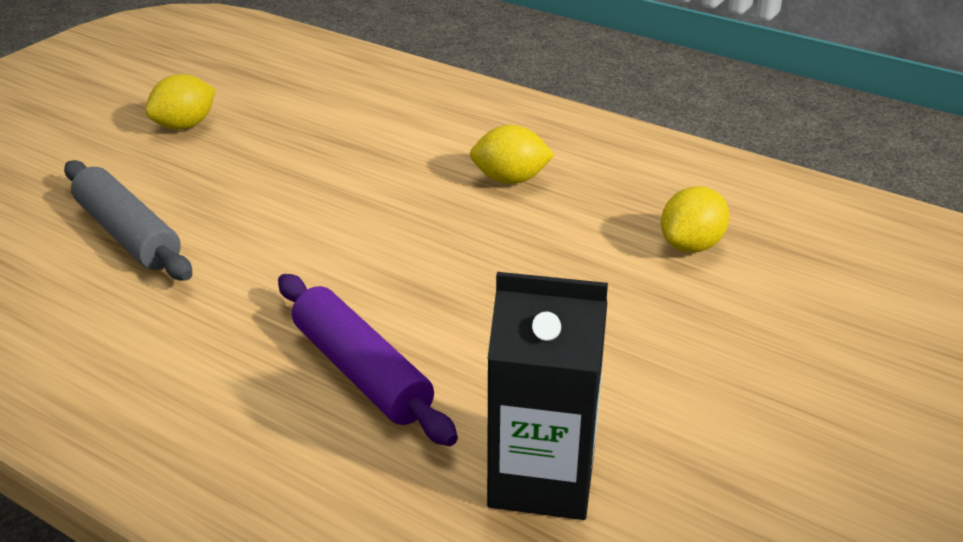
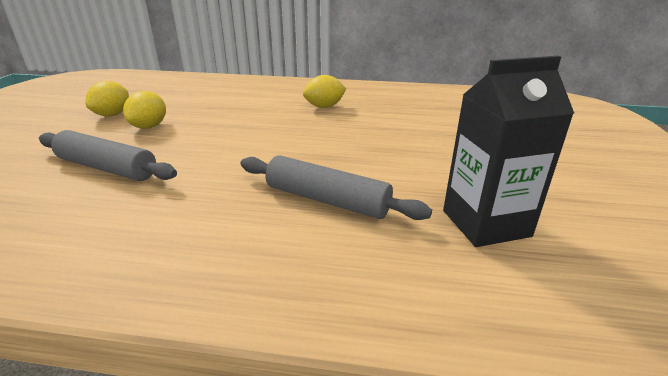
camera: 25 degrees left, 5 degrees down
(361, 371) = (327, 200): purple rolling pin -> grey rolling pin
(691, 245) = (436, 114): yellow lemon -> yellow lemon (149, 126)

